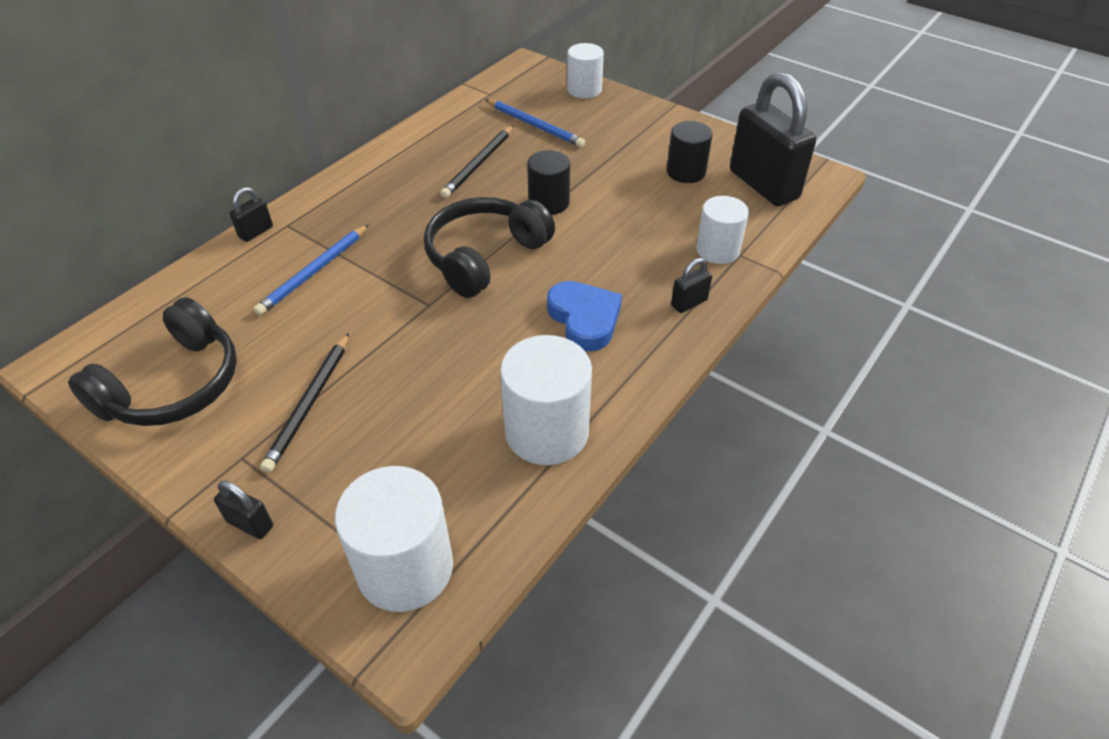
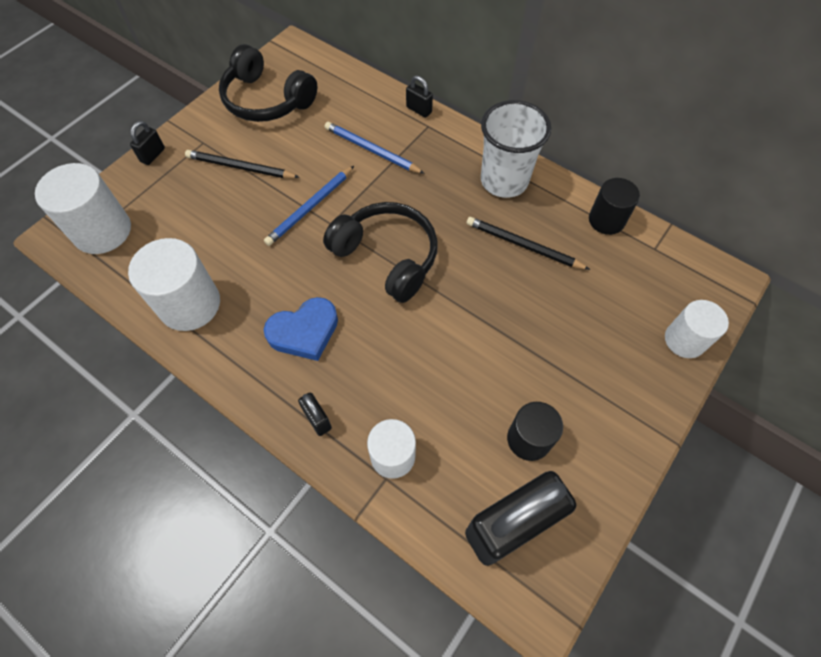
camera: 90 degrees right, 15 degrees up
(390, 172) = (504, 181): none -> white cup
(535, 125) = (599, 291): blue pencil -> blue pencil (310, 207)
(549, 202) = (465, 304): black cylinder -> black cylinder (606, 220)

